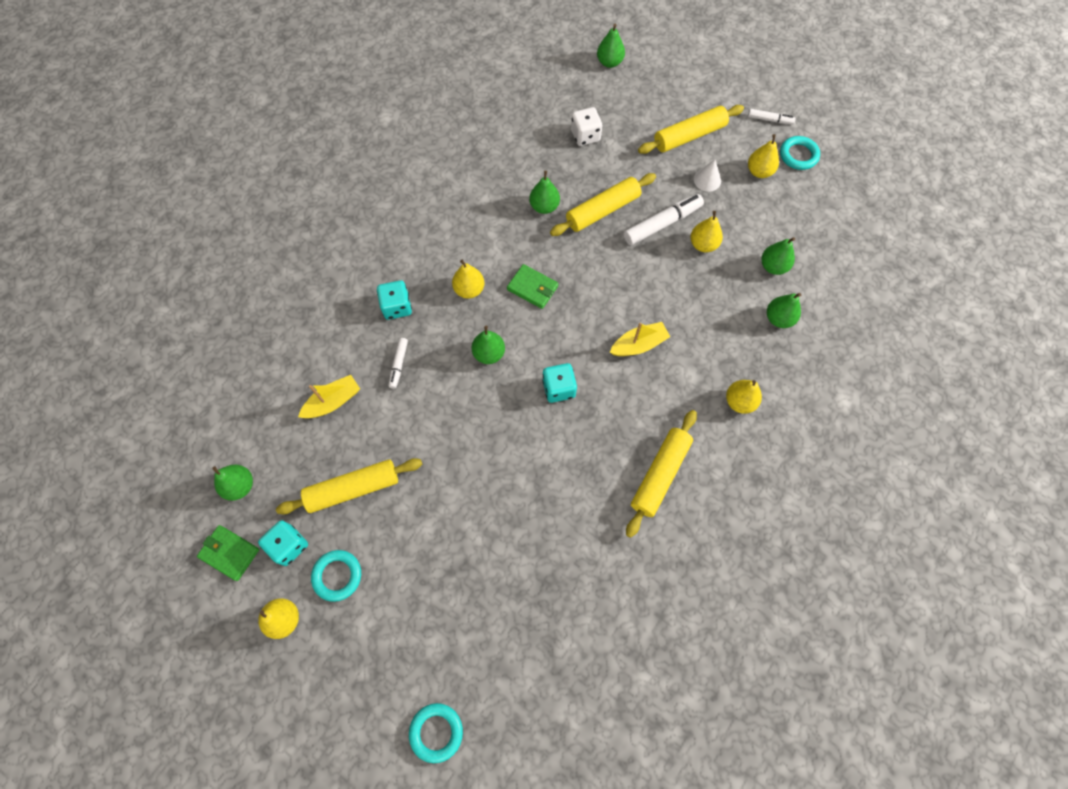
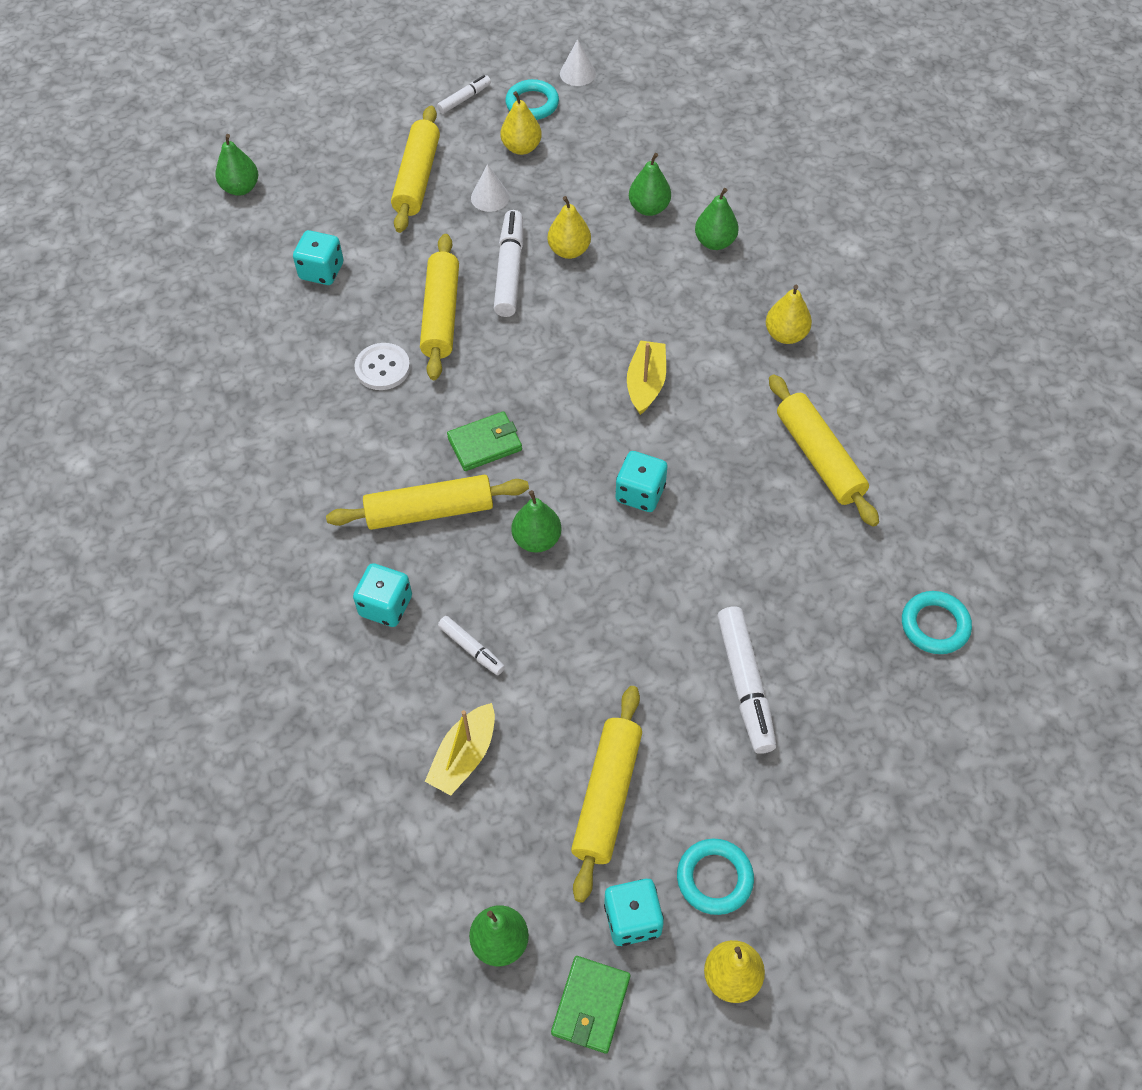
camera: 55 degrees left, 10 degrees down
(229, 553) = (591, 1005): green wallet -> green wallet turned 45 degrees counterclockwise
(333, 402) = (464, 756): yellow boat -> yellow boat turned 150 degrees counterclockwise
(436, 732) = (984, 865): turquoise ring -> turquoise ring (935, 625)
(469, 289) = (430, 511): yellow pear -> yellow rolling pin
(470, 522) = (745, 684): none -> white marker
(544, 206) = (382, 368): green pear -> white button
(585, 136) = (321, 271): white dice -> turquoise dice
(845, 163) = (577, 73): none -> white cone

